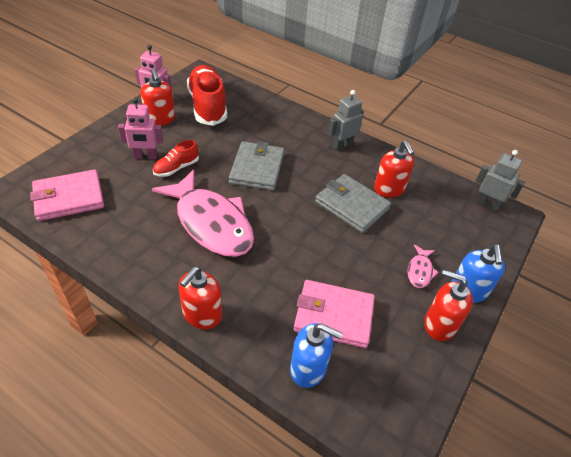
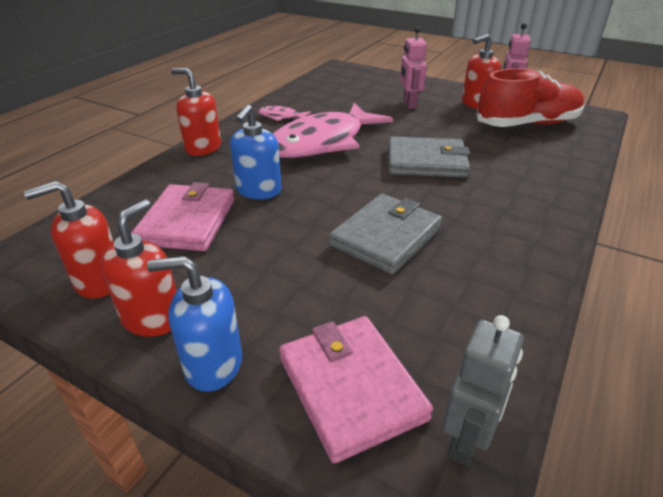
camera: 90 degrees right, 10 degrees down
(69, 198) = (337, 84): pink wallet -> pink wallet (351, 388)
(176, 168) = (400, 119): red shoe -> none
(308, 368) = (123, 206): blue soap dispenser -> blue soap dispenser (258, 190)
(342, 145) = (528, 228): grey robot -> none
(389, 189) = (443, 278): red soap dispenser -> red soap dispenser (99, 281)
(420, 271) = (258, 303): pink fish -> pink fish (281, 117)

